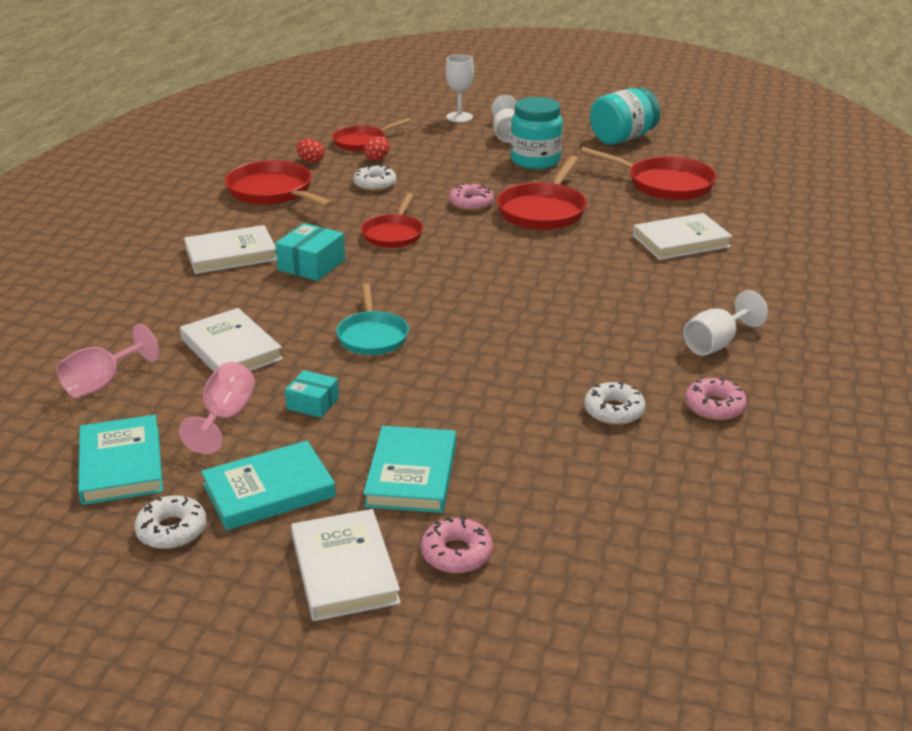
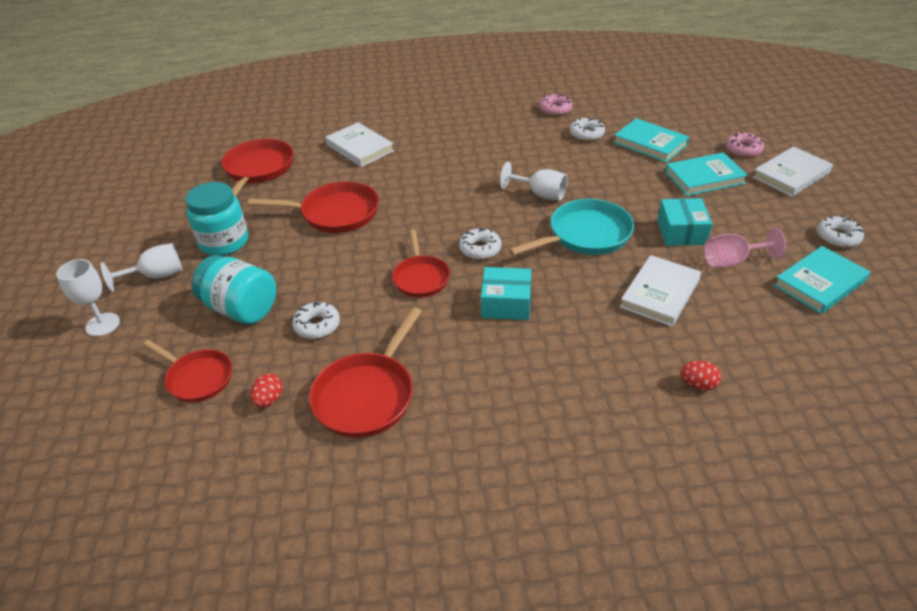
camera: 110 degrees left, 10 degrees up
(102, 383) = (762, 340): pink goblet -> none
(231, 254) = (520, 363): white book -> none
(269, 490) = (770, 217): turquoise book -> turquoise book (650, 144)
(313, 403) = (681, 232): turquoise box -> turquoise box, size x1.56
(372, 336) = (585, 235): turquoise pan -> turquoise pan, size x1.50
(377, 159) = (247, 347): red egg -> red egg (698, 384)
(393, 234) = (421, 277): red pan -> red pan turned 90 degrees clockwise
(409, 270) = (480, 249): none -> white donut
(471, 203) = (337, 253): pink donut -> none
(622, 138) = (155, 207): turquoise jar -> turquoise jar (241, 309)
(716, 343) = (490, 117): white goblet -> white goblet (540, 194)

